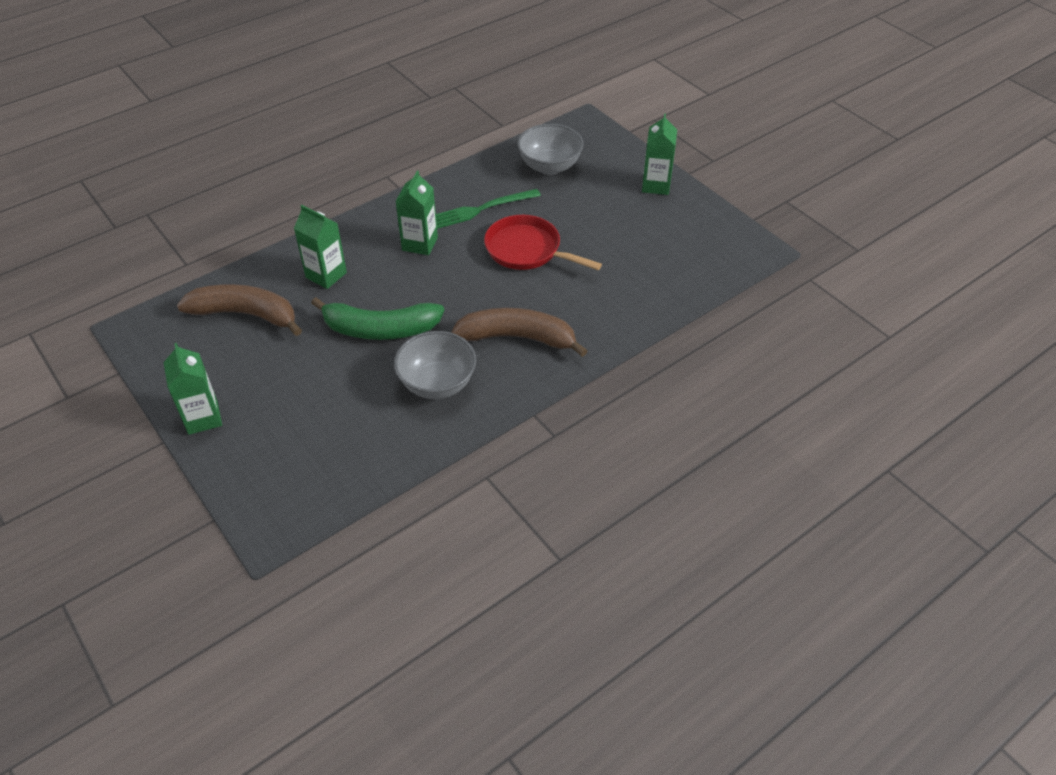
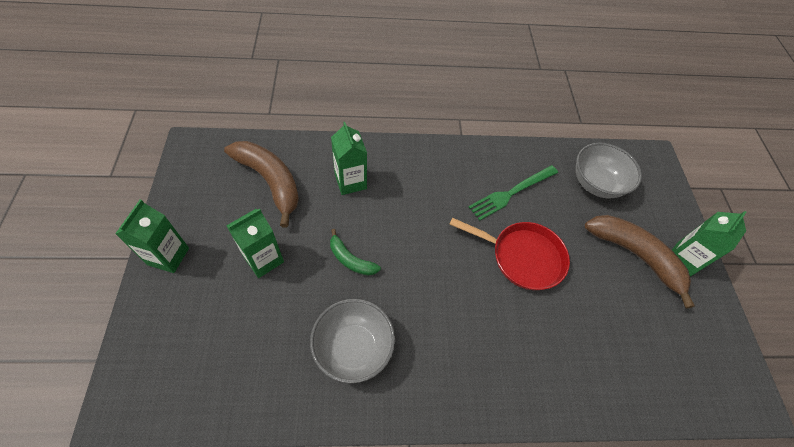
camera: 30 degrees right, 10 degrees up
(380, 329) = (350, 260): green banana -> green banana, size x0.53
(420, 244) = (439, 196): green carton -> green carton (264, 259)
(482, 209) = (511, 192): green fork -> green fork turned 45 degrees counterclockwise
(518, 337) = (453, 346): brown banana -> brown banana (635, 255)
(527, 250) = (522, 257): red pan -> red pan turned 135 degrees clockwise

